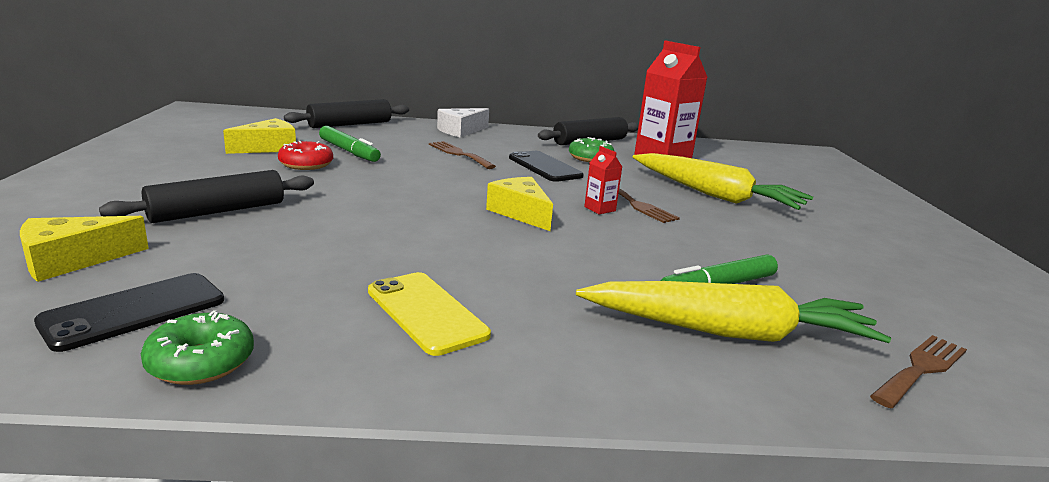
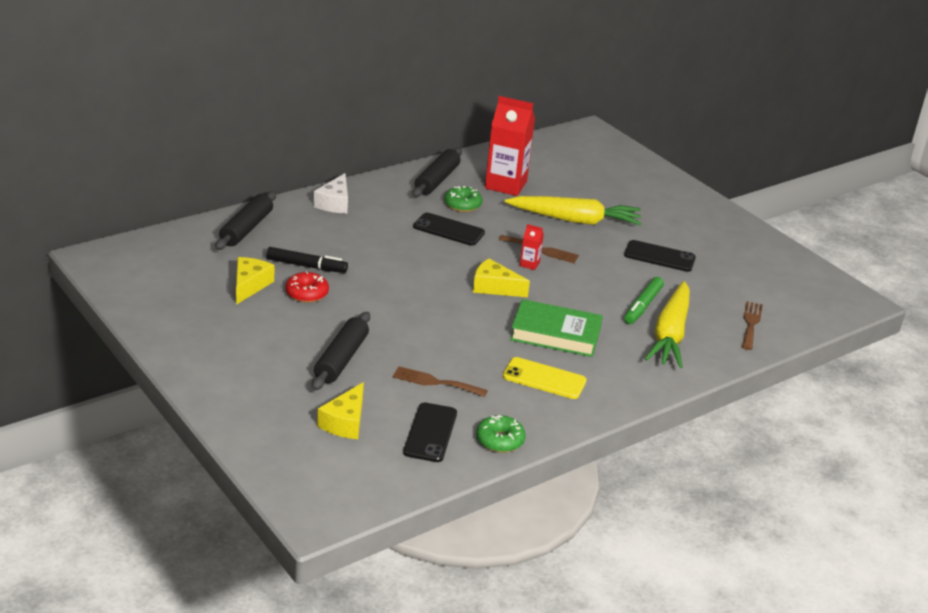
camera: 35 degrees left, 10 degrees up
(349, 151) = (306, 266): green marker -> black marker
(459, 154) = (378, 237): brown fork -> brown fork (435, 382)
(531, 273) = (555, 334): none -> green book
(729, 332) = (670, 335): yellow carrot -> yellow carrot turned 135 degrees clockwise
(806, 249) = (659, 257): none -> black phone

